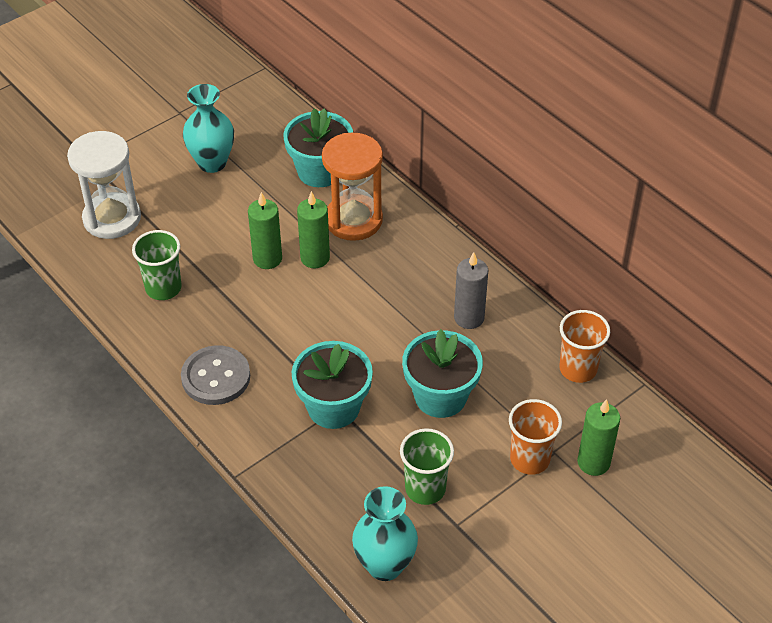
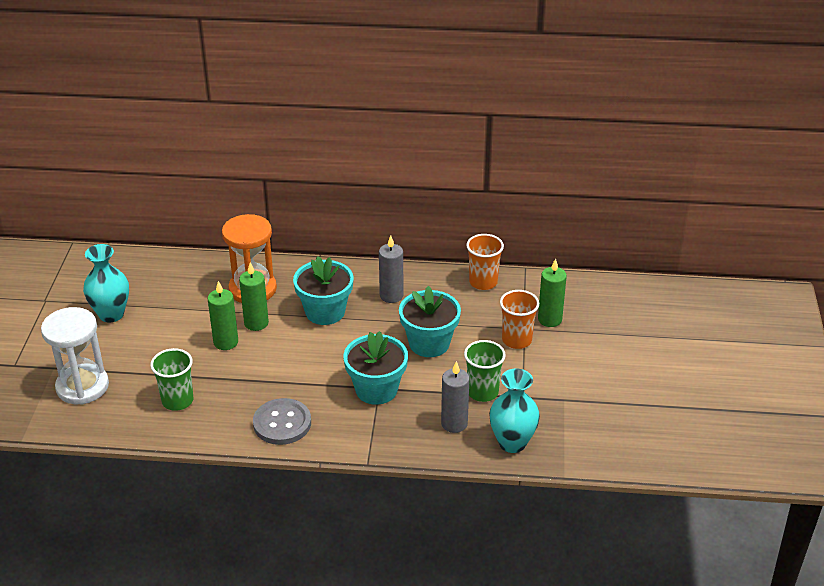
camera: 45 degrees left, 10 degrees down
(320, 171) = (194, 277): turquoise flower pot -> turquoise flower pot (325, 312)
(357, 500) = (454, 423): none -> grey candle

